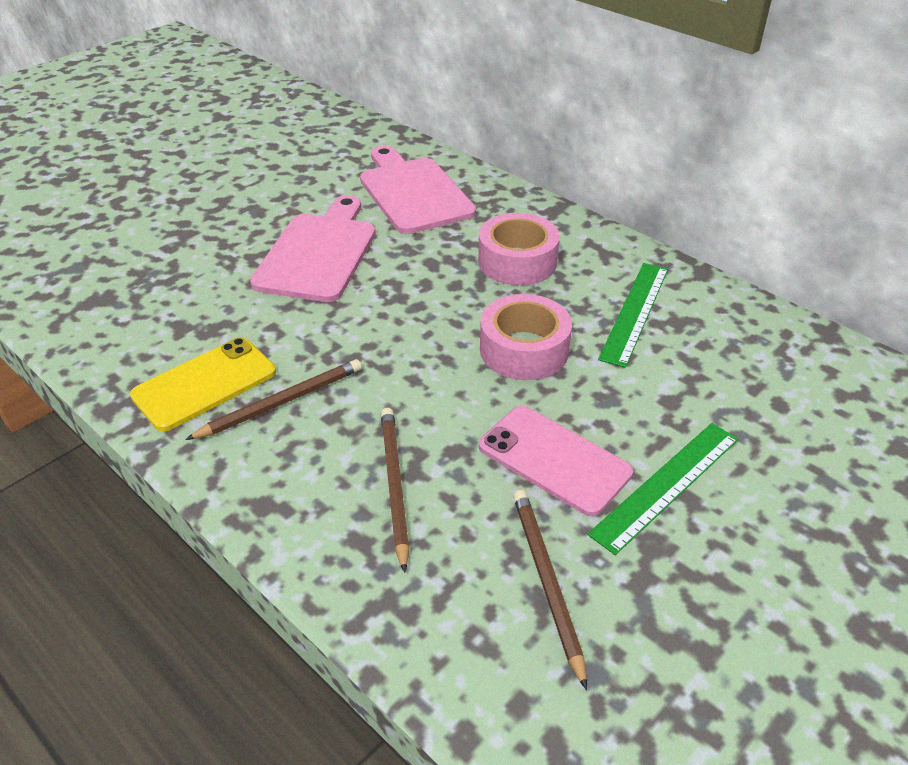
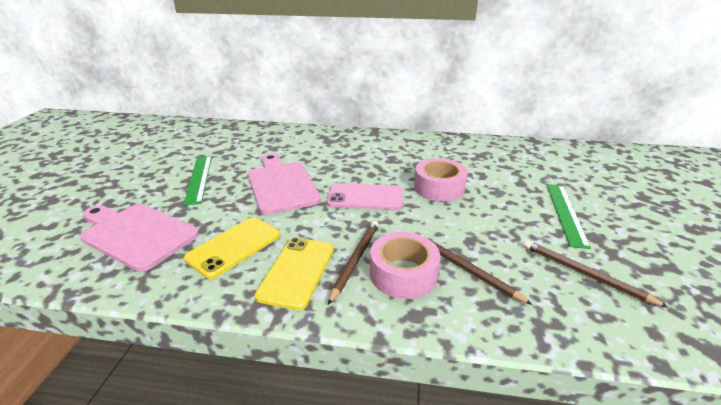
camera: 35 degrees left, 10 degrees down
(177, 319) = (234, 246): none -> yellow phone
(413, 192) = (298, 145): pink cutting board -> pink cutting board (136, 234)
(517, 261) = (386, 156): pink tape -> pink tape (403, 274)
(554, 460) = (514, 224): pink phone -> pink phone (365, 197)
(634, 312) = (461, 157): green ruler -> green ruler (199, 178)

